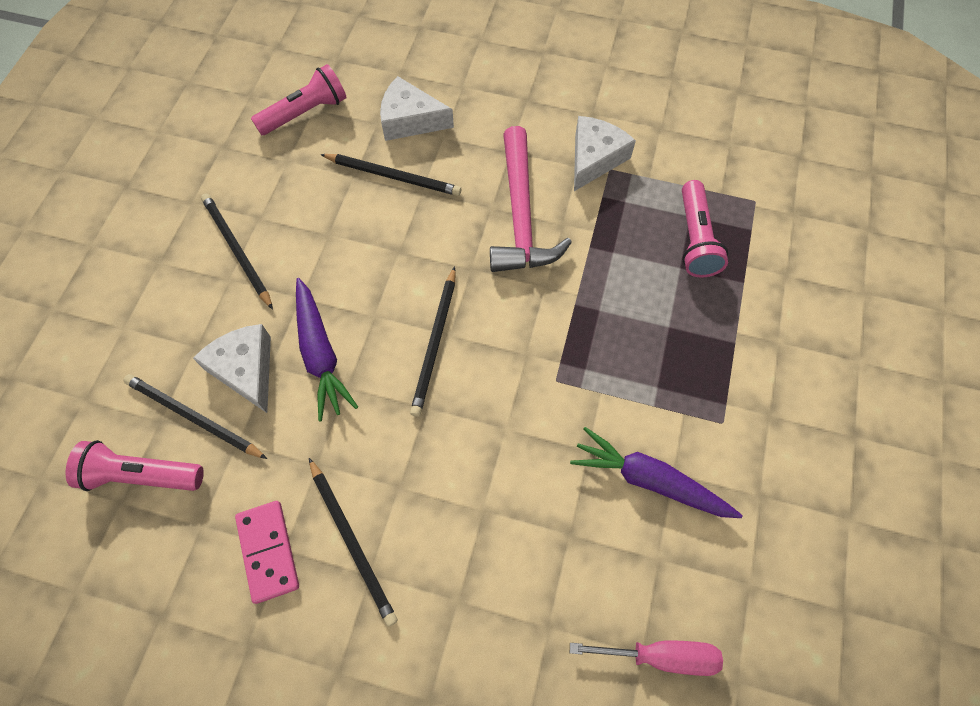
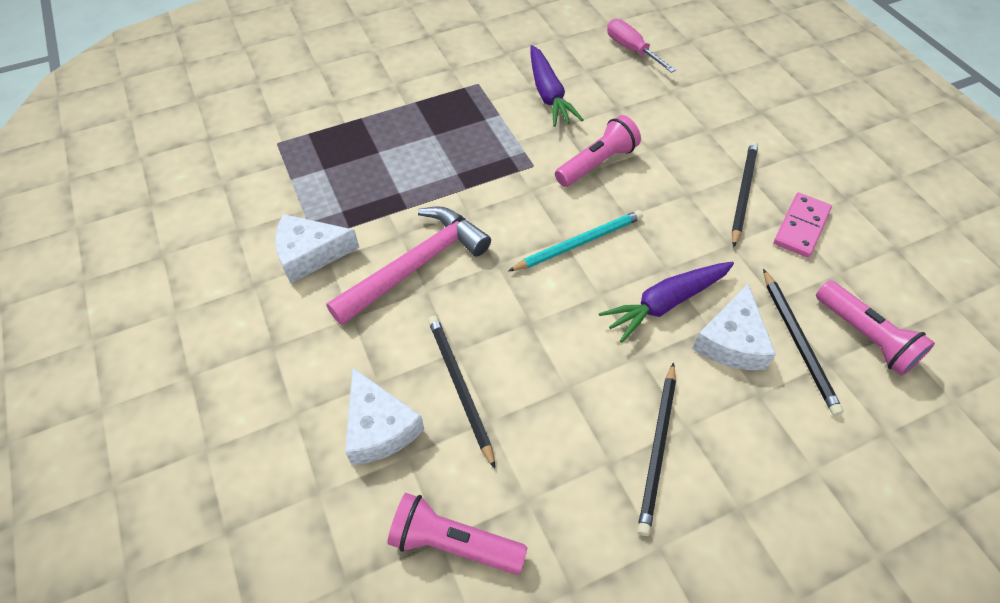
camera: 130 degrees left, 10 degrees down
(320, 354) = (665, 303): purple carrot -> purple carrot turned 150 degrees counterclockwise
(435, 343) = (579, 243): black pencil -> turquoise pencil
(695, 239) = (344, 156): pink flashlight -> pink flashlight (597, 163)

